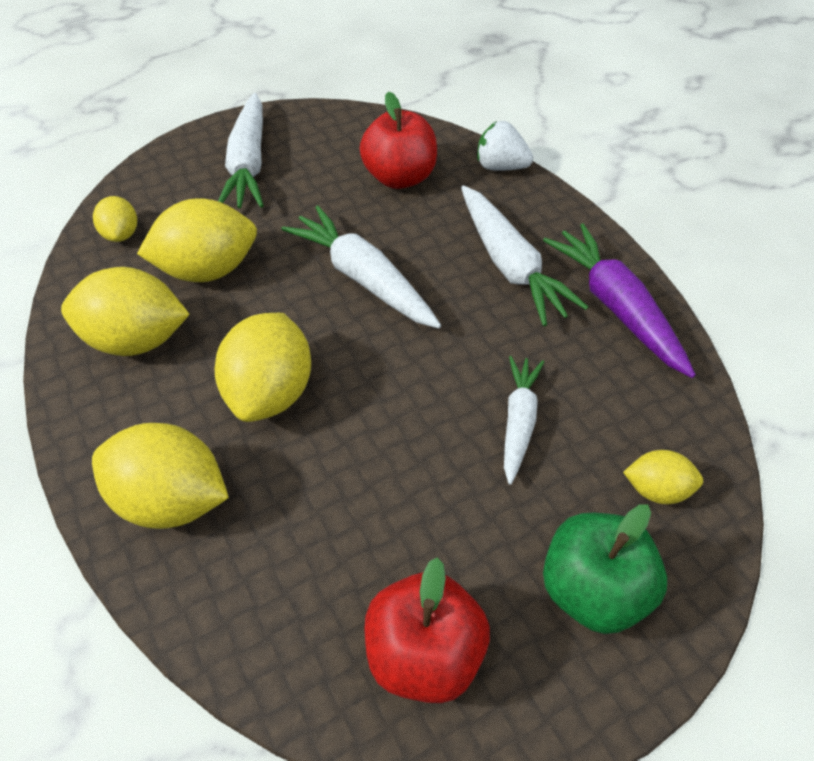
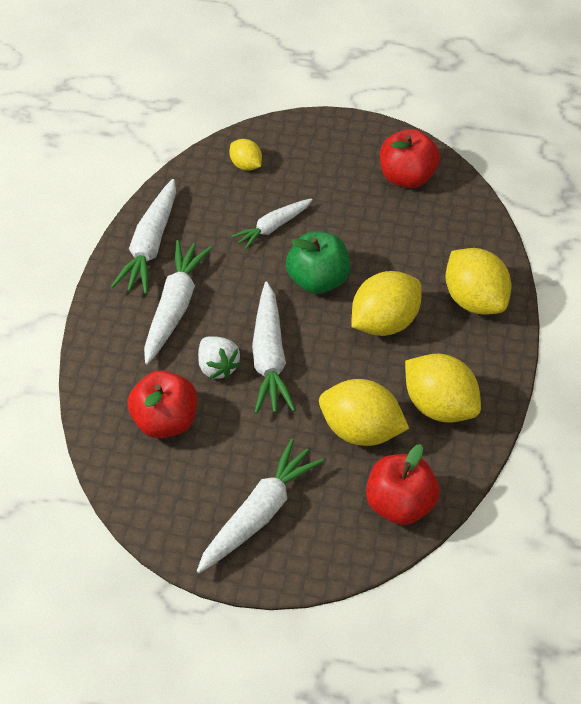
camera: 140 degrees left, 0 degrees up
(121, 234) = (400, 504): yellow lemon -> red apple
(500, 166) = (88, 381): white strawberry -> white strawberry (217, 366)
(592, 589) = (317, 154): green apple -> green apple (318, 280)
(616, 307) = (150, 245): purple carrot -> white carrot

